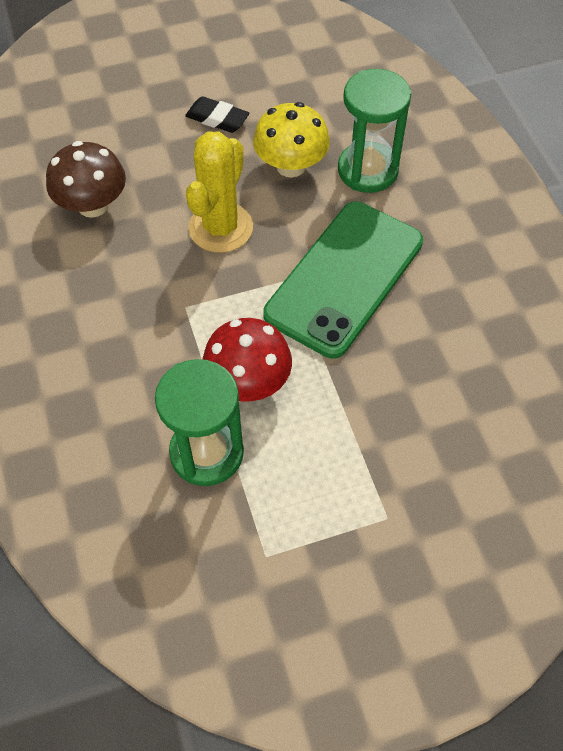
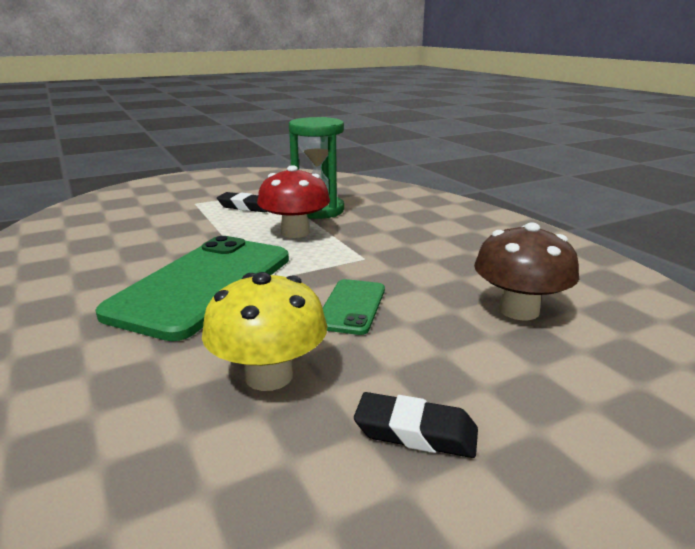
camera: 170 degrees right, 35 degrees down
(220, 228) = (352, 307): yellow cactus -> green phone
(309, 485) = (246, 207): none -> black eraser
(367, 170) = (142, 383): green hourglass -> none

